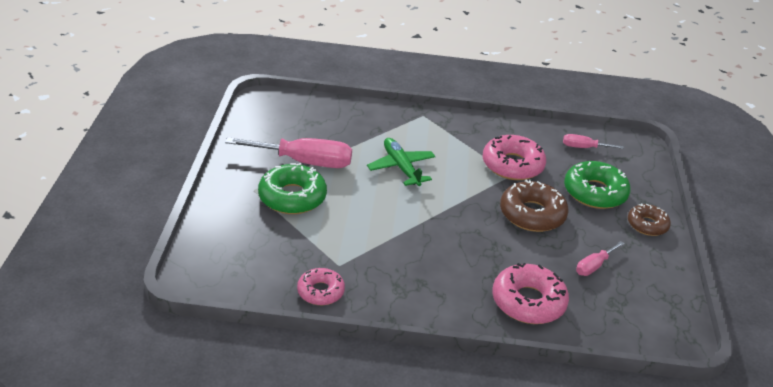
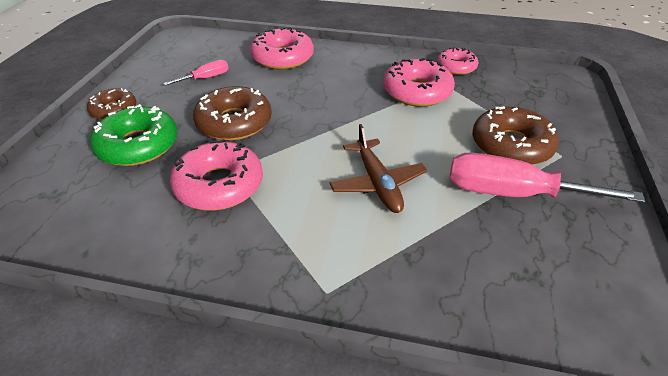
camera: 170 degrees left, 5 degrees up
(292, 197) = (511, 145): green donut -> brown donut
(369, 253) = (417, 91): none -> pink donut
(401, 168) = (377, 183): green plane -> brown plane
(584, 147) = (87, 214): pink screwdriver -> none

